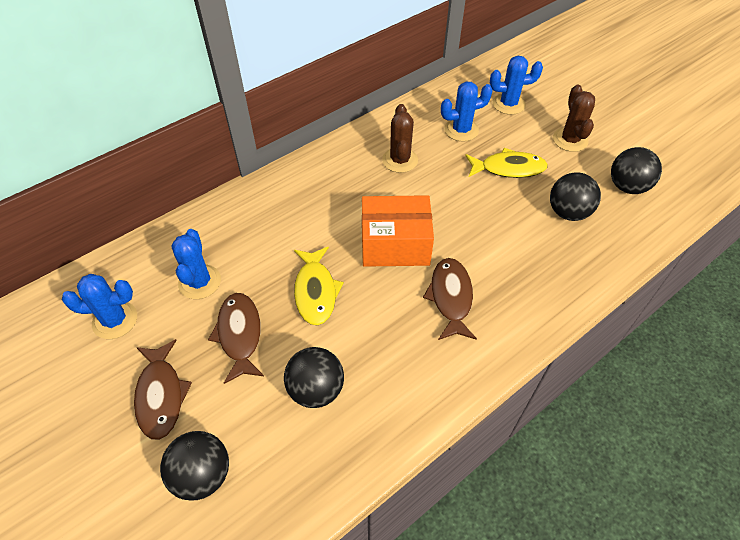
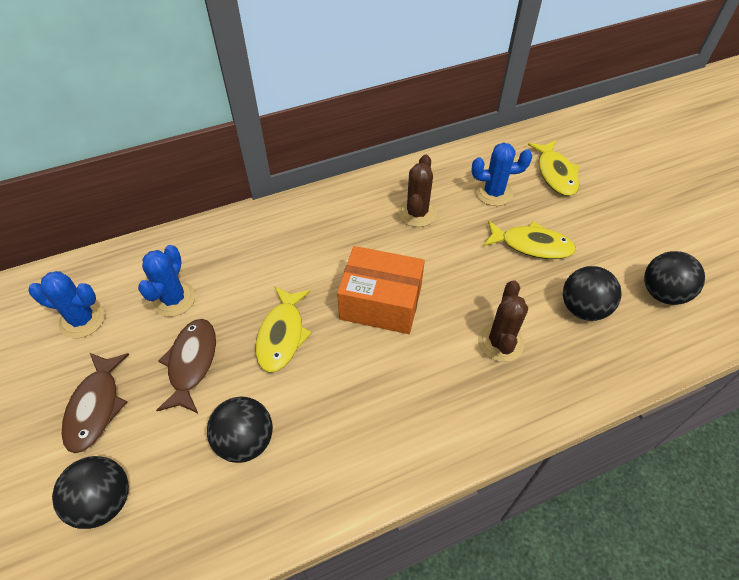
camera: 15 degrees right, 0 degrees up
(450, 297) = (419, 375): brown fish -> none
(508, 104) = (555, 174): blue cactus -> yellow fish
(570, 140) = (612, 227): brown cactus -> brown cactus (500, 342)

